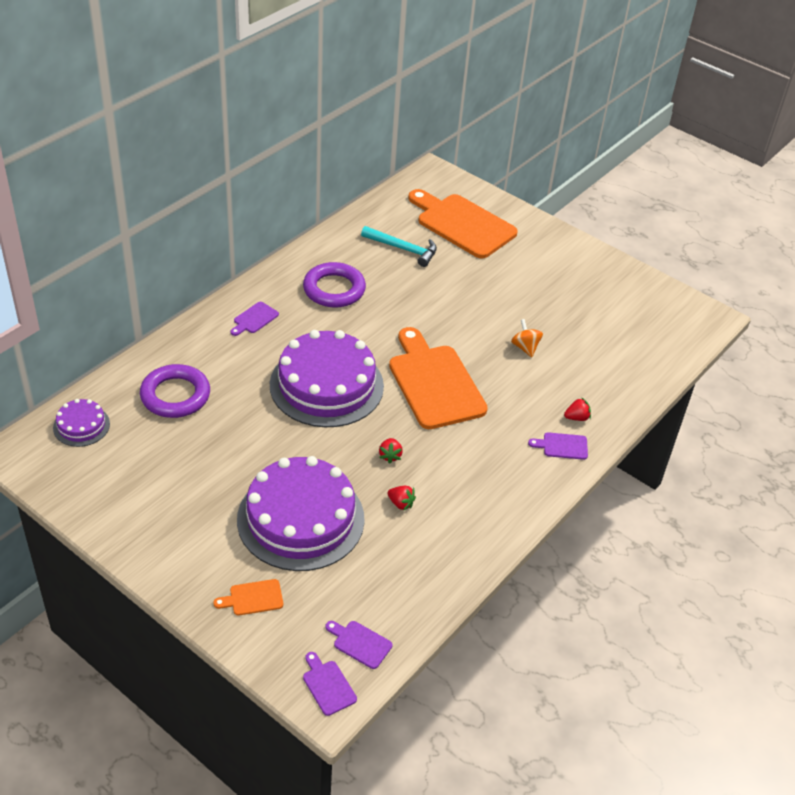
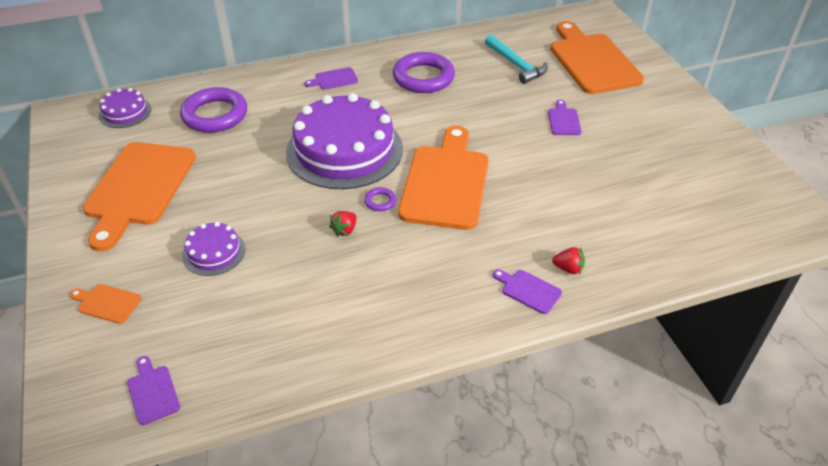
camera: 35 degrees right, 0 degrees up
(175, 492) = (138, 188): none -> orange cutting board
(300, 519) = (214, 252): purple cake -> purple cake, size x0.46
(328, 685) = (85, 418): purple cutting board -> purple cutting board (563, 120)
(396, 420) = (380, 201): none -> purple ring
(401, 503) = (314, 277): red strawberry -> none
(525, 348) = (566, 183): orange spinning top -> none

